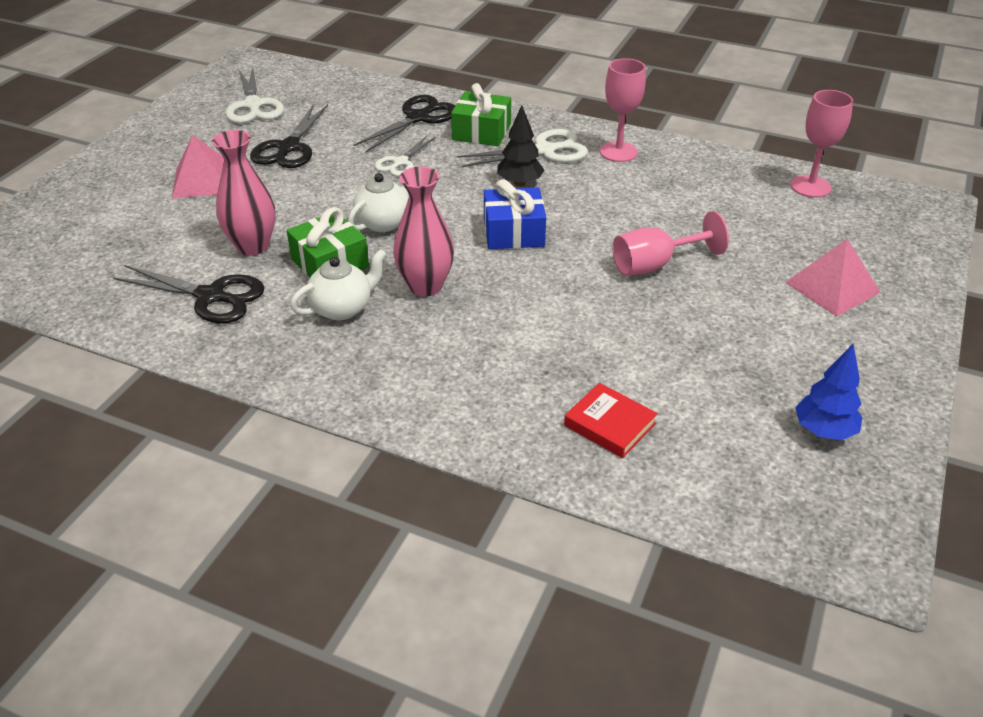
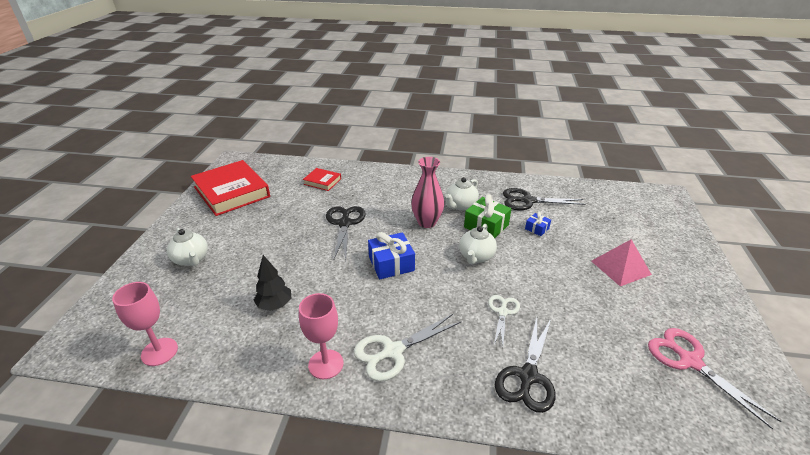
camera: 165 degrees right, 5 degrees down
(252, 246) = (537, 228): pink vase -> blue gift
(253, 105) = (690, 361): white scissors -> pink scissors
(289, 148) = (600, 311): black scissors -> black scissors (345, 223)
(481, 132) = (458, 367): green gift -> none
(519, 183) = (401, 308): black tree -> black tree (275, 305)
(655, 265) = (299, 256): pink goblet -> none
(823, 431) = (232, 192): blue tree -> red book
(832, 287) = (191, 259): pink pyramid -> white teapot

